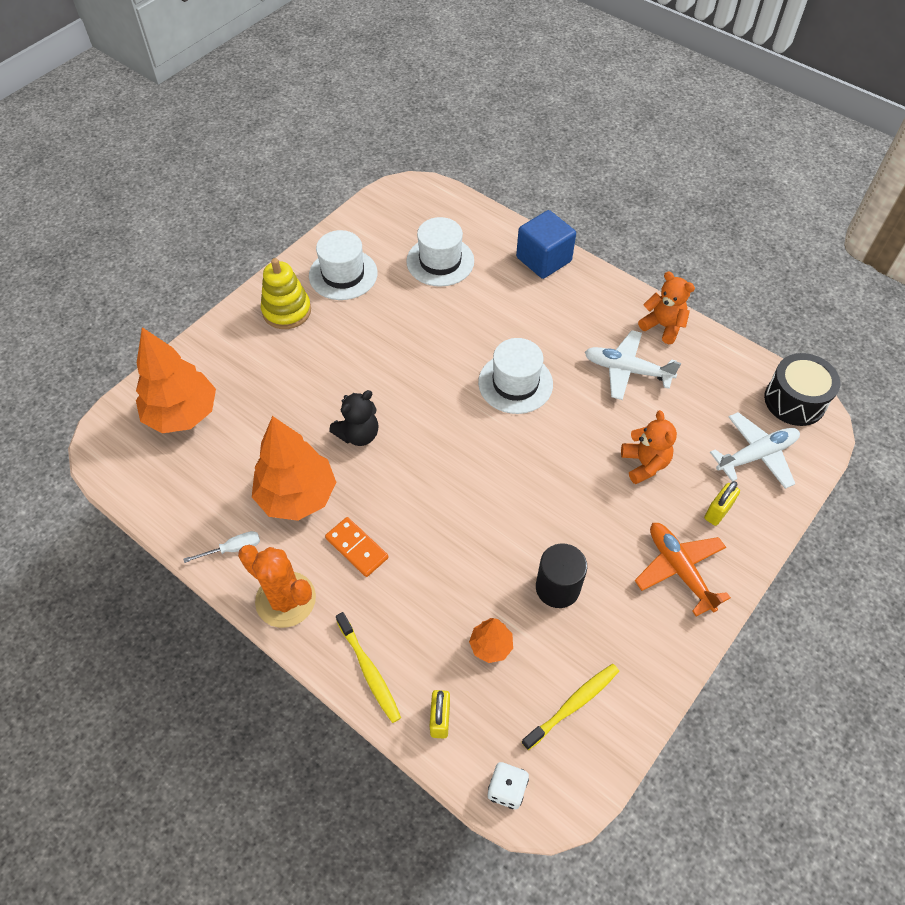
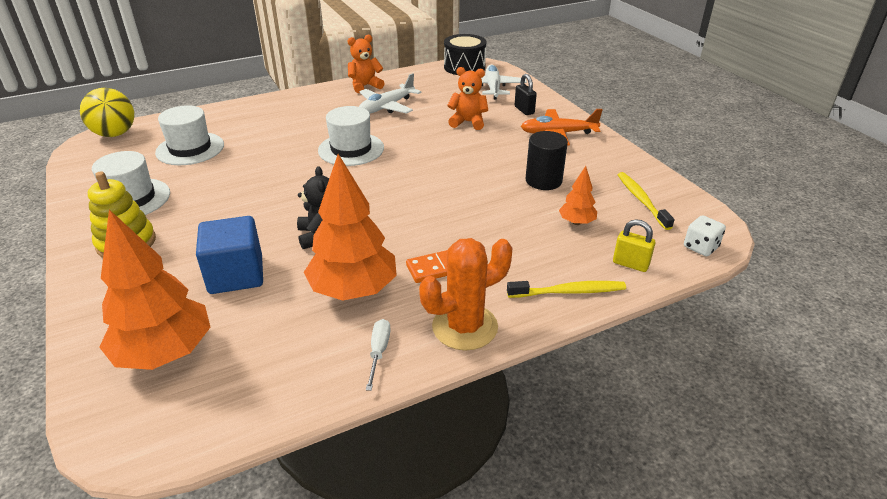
camera: 65 degrees left, 20 degrees down
(432, 195) = (115, 134): none -> yellow ball
(543, 259) = (252, 108): blue cube -> blue cube (236, 275)
(717, 512) = (524, 110): yellow padlock -> black padlock

